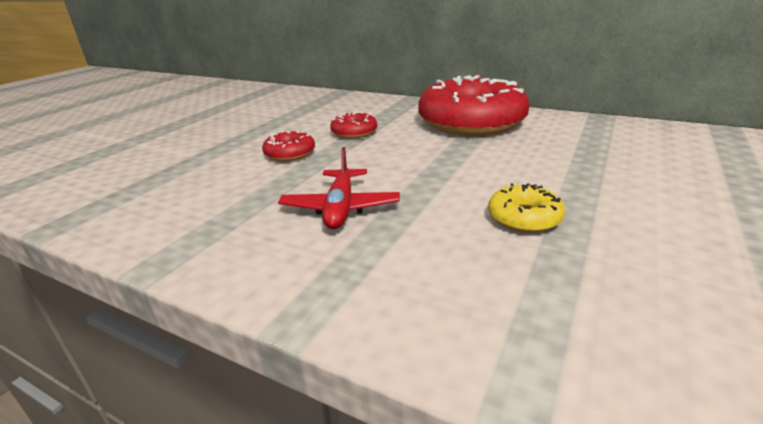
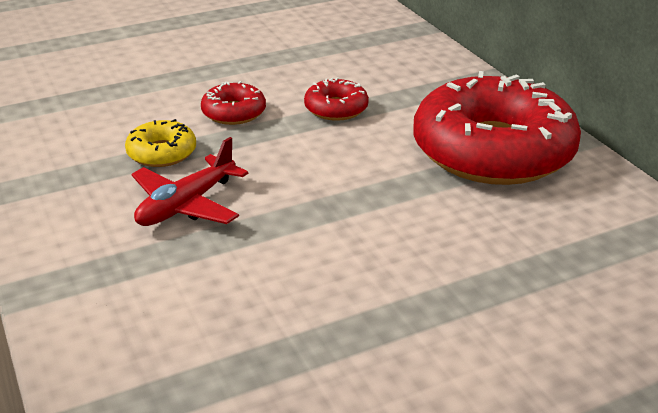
camera: 35 degrees right, 5 degrees up
(524, 217) = (322, 302): yellow donut -> yellow donut (162, 153)

